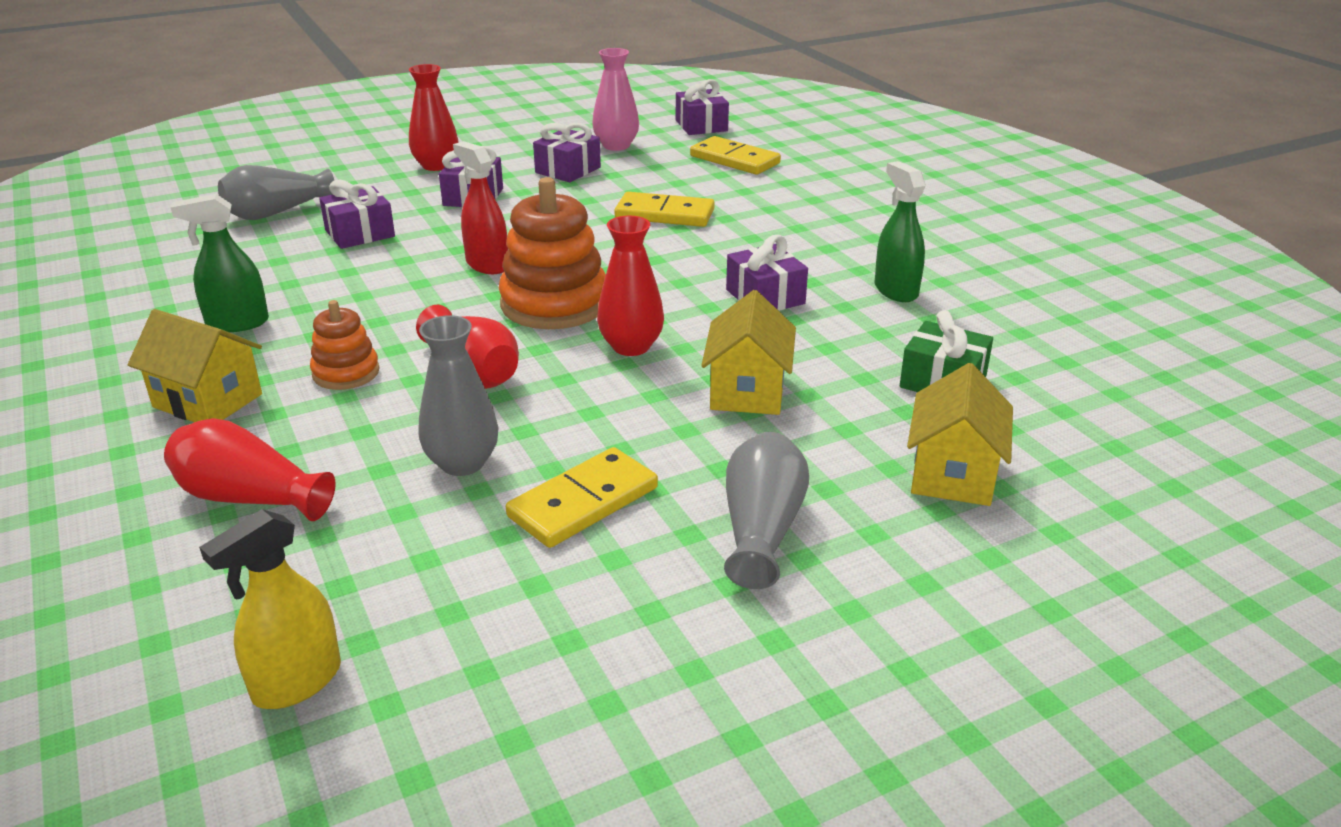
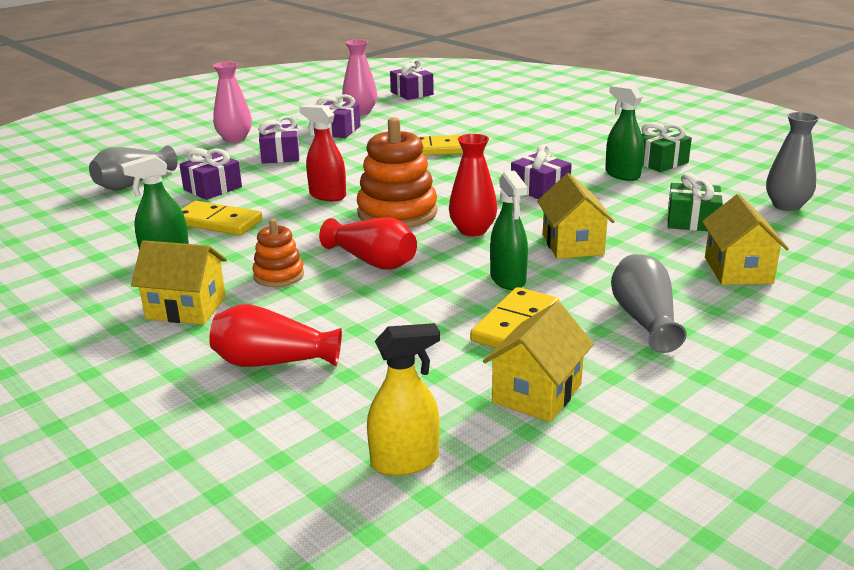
camera: 15 degrees left, 5 degrees down
(297, 682) = (405, 461): yellow spray bottle -> yellow spray bottle turned 135 degrees counterclockwise
(436, 165) = (234, 139): red vase -> pink vase
(462, 463) = (412, 315): grey vase -> grey vase (786, 205)
(534, 616) = (537, 393): none -> yellow house
(623, 430) = (508, 279): none -> green spray bottle
(735, 160) = (452, 111): yellow domino -> yellow domino (218, 222)
(964, 278) = (660, 162): none -> green gift

